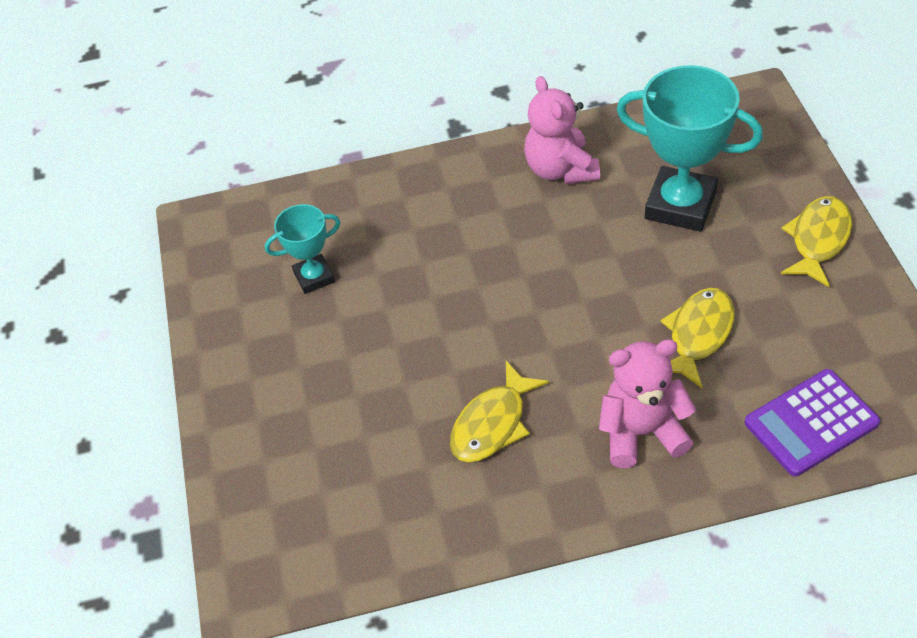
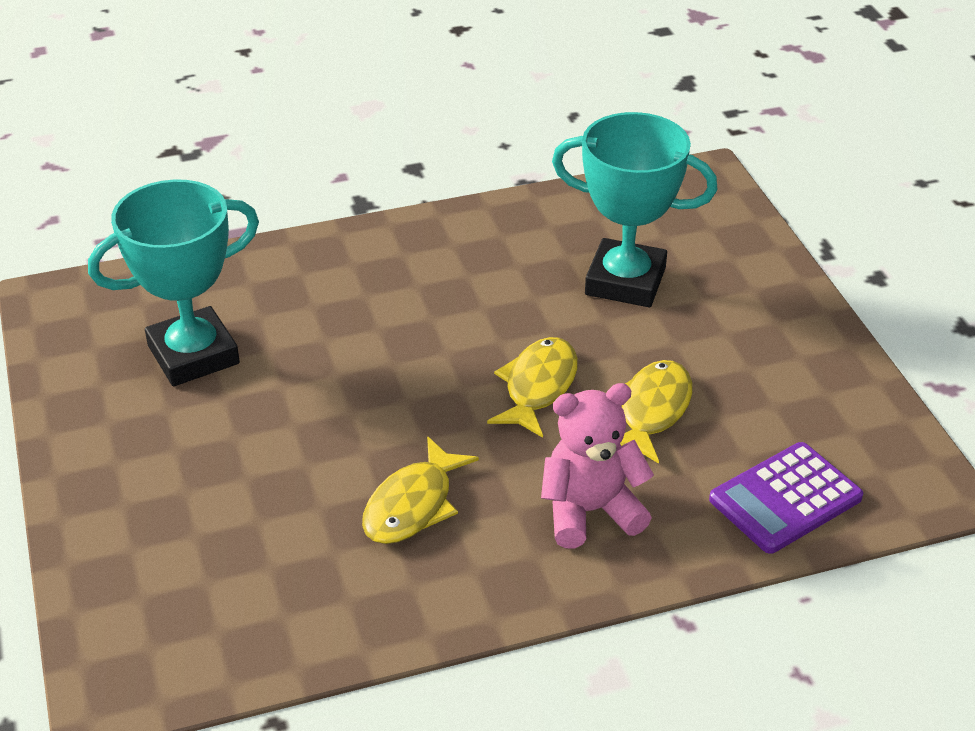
camera: 10 degrees left, 10 degrees down
(314, 277) = (193, 354): turquoise trophy -> turquoise trophy, size x1.81
(560, 169) = (486, 245): pink teddy bear -> none
(818, 240) = (783, 315): yellow fish -> yellow fish (538, 387)

